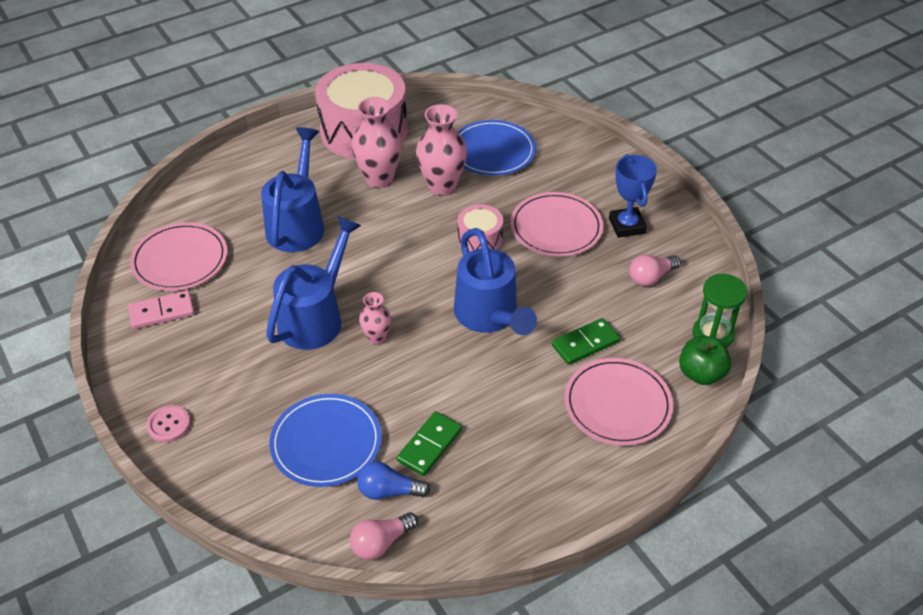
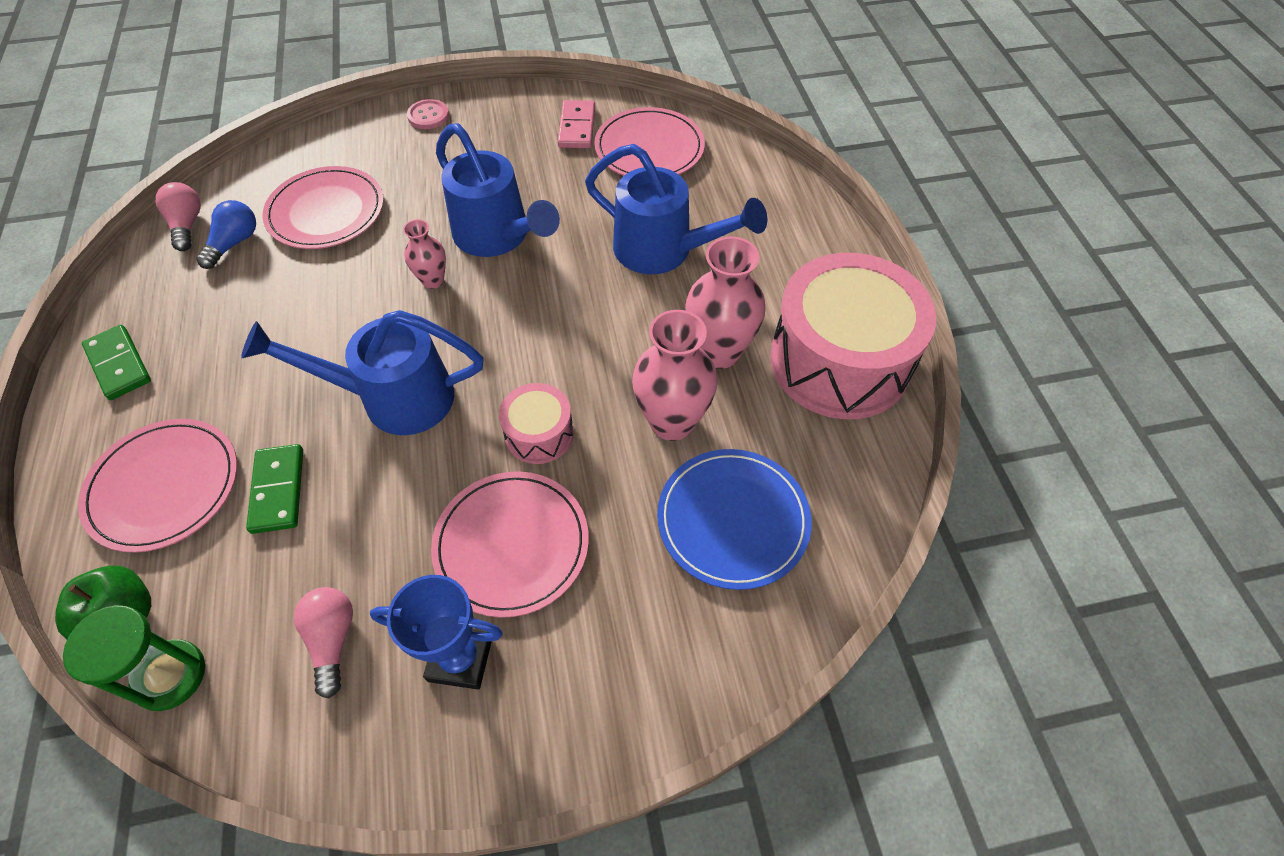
camera: 110 degrees right, 10 degrees up
(326, 442) = (326, 211): blue plate -> pink plate
(429, 445) = (259, 287): green domino -> green domino (119, 364)

